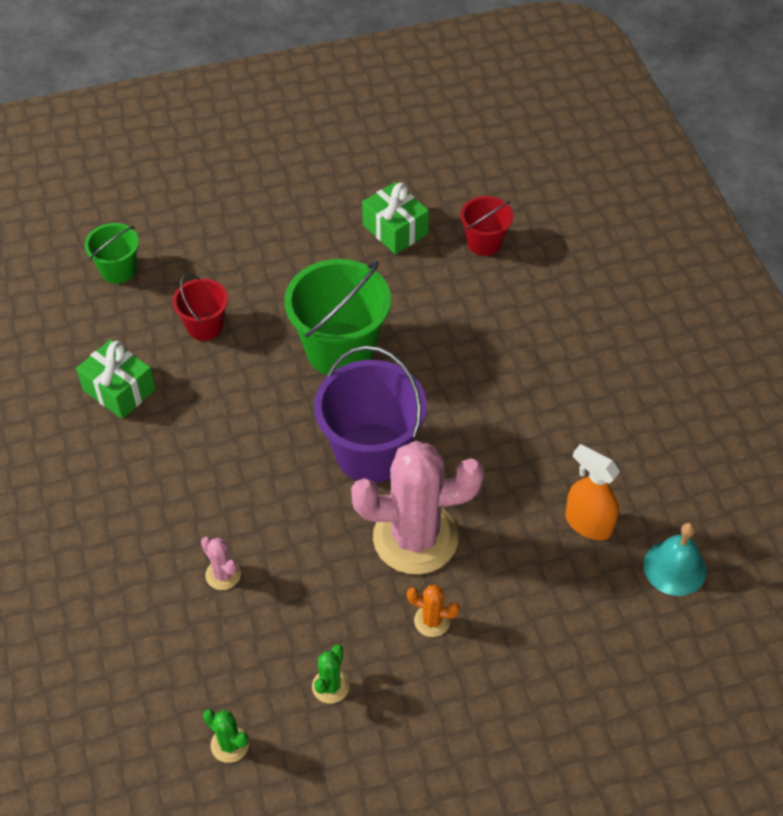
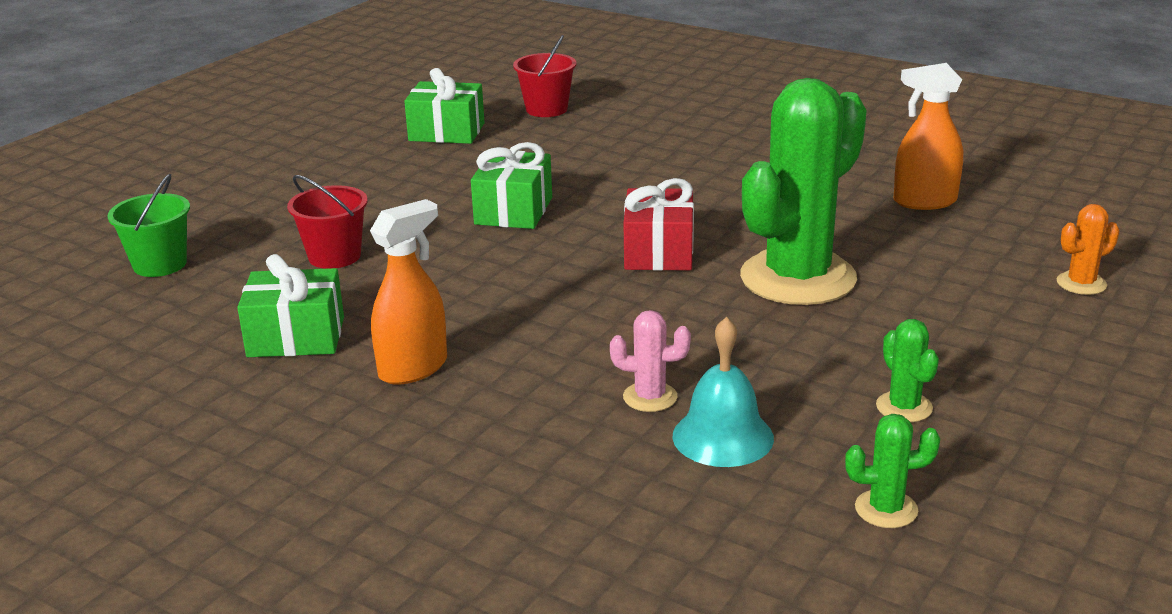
camera: 40 degrees left, 25 degrees down
(144, 460) = (413, 368): none -> orange spray bottle
(340, 349) = (513, 211): green bucket -> green gift
(371, 453) = (659, 252): purple bucket -> red gift
(415, 538) = (798, 278): pink cactus -> green cactus
(432, 621) = (911, 316): orange cactus -> orange cactus (1081, 283)
(674, 567) = (1034, 191): turquoise bell -> turquoise bell (723, 436)

